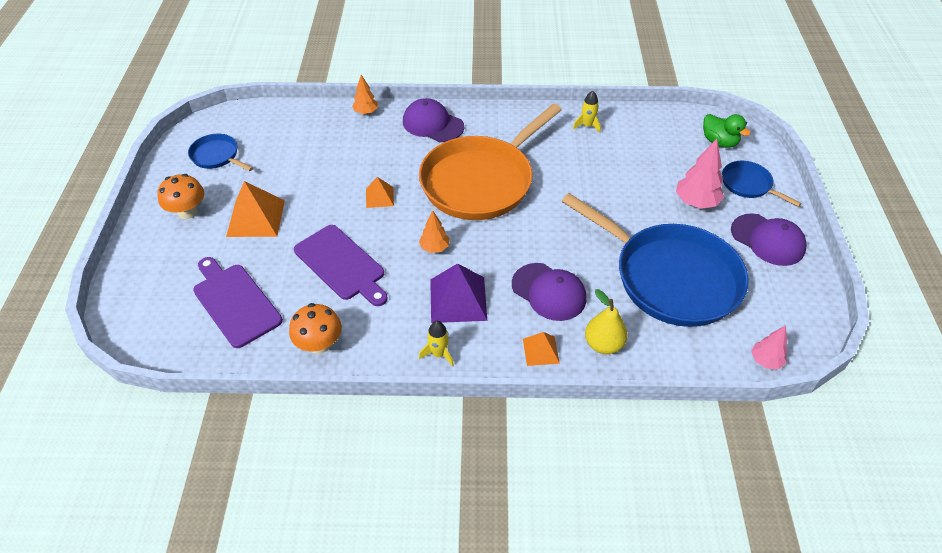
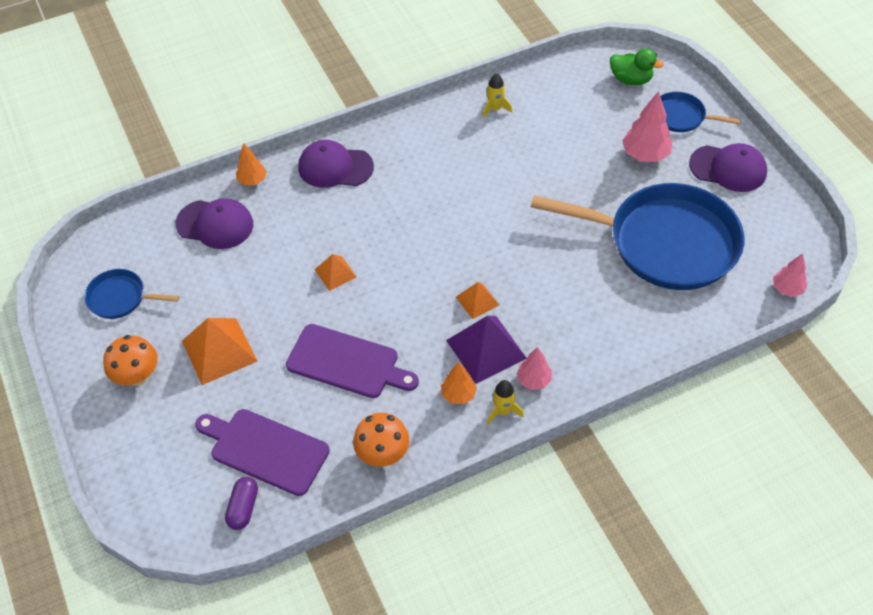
camera: 25 degrees left, 5 degrees up
(188, 338) = (243, 508): none -> purple capsule
(434, 248) = (428, 305): orange tree -> orange tree (458, 394)
(481, 181) = (428, 213): orange pan -> none
(481, 340) = (534, 380): none -> pink tree
(541, 351) = (593, 366): orange pyramid -> orange pyramid (477, 300)
(549, 292) = (565, 304): purple cap -> purple cap (215, 224)
(603, 344) = (644, 335): yellow pear -> none

